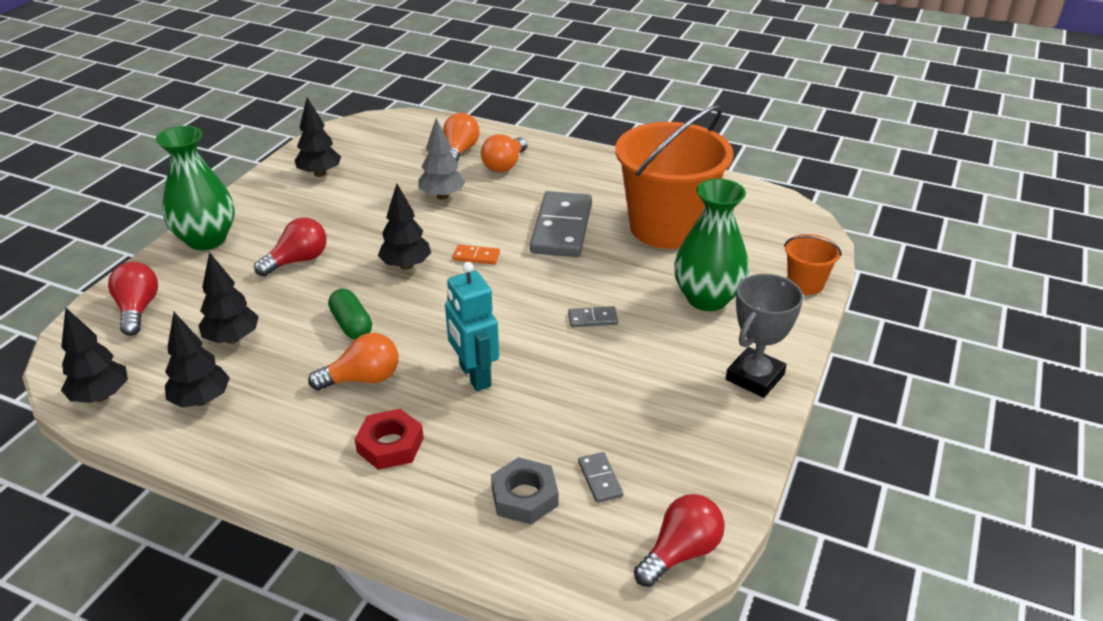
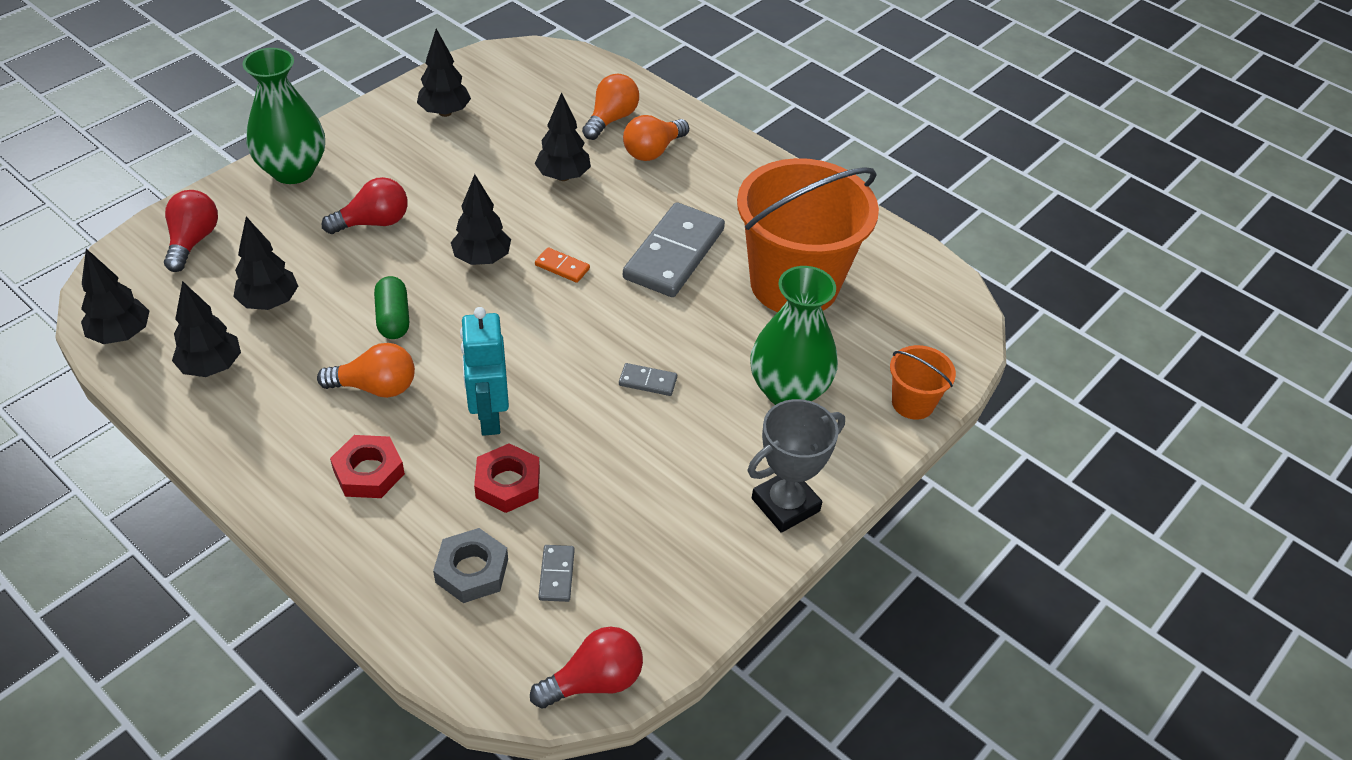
camera: 15 degrees right, 10 degrees up
(442, 196) = (563, 176): grey tree -> black tree
(519, 421) = (508, 483): none -> red nut

